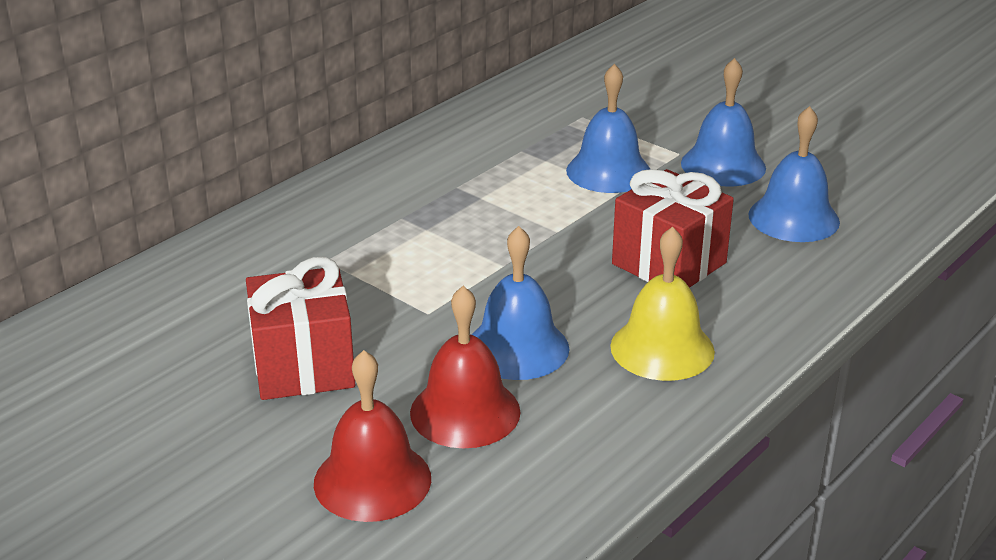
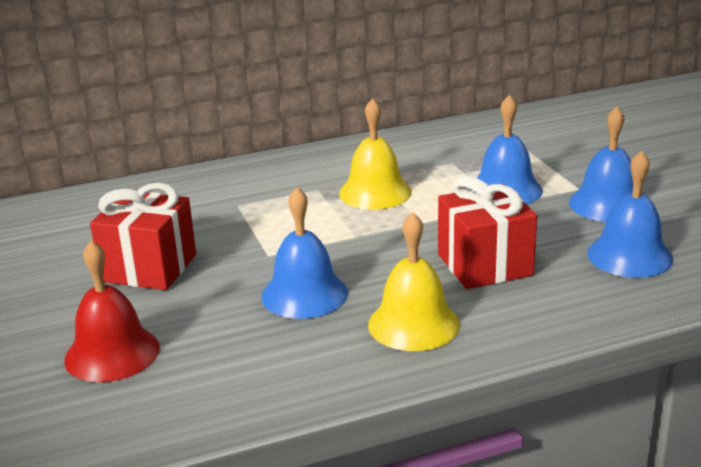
camera: 30 degrees right, 5 degrees down
(465, 412) = (221, 327): red bell -> none
(472, 206) = (375, 192): none -> yellow bell

